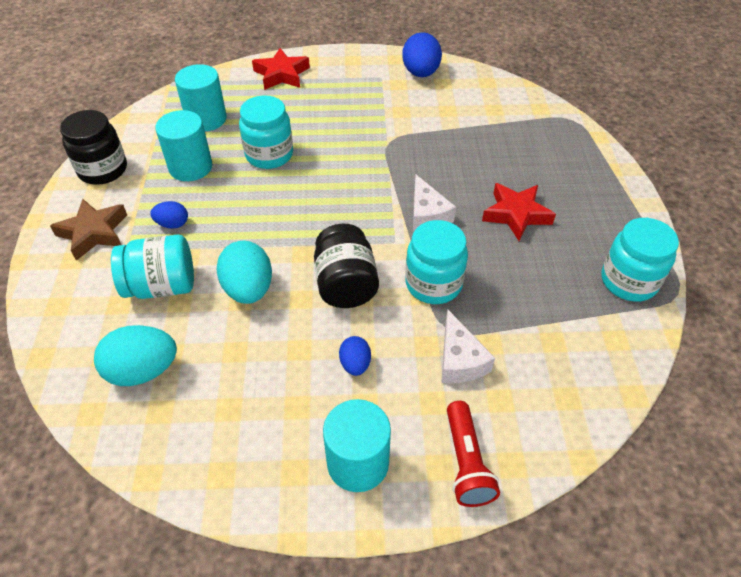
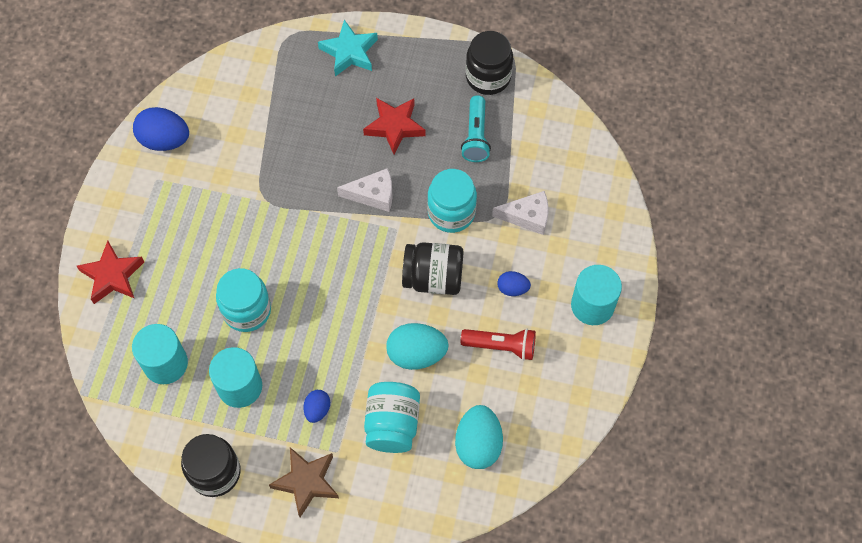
camera: 75 degrees left, 15 degrees up
(466, 463) = (608, 238): red flashlight -> red flashlight (501, 346)
(543, 286) = (476, 136): none -> turquoise flashlight
(582, 163) = (349, 52): none -> turquoise star
(628, 281) = (488, 77): turquoise jar -> black jar

